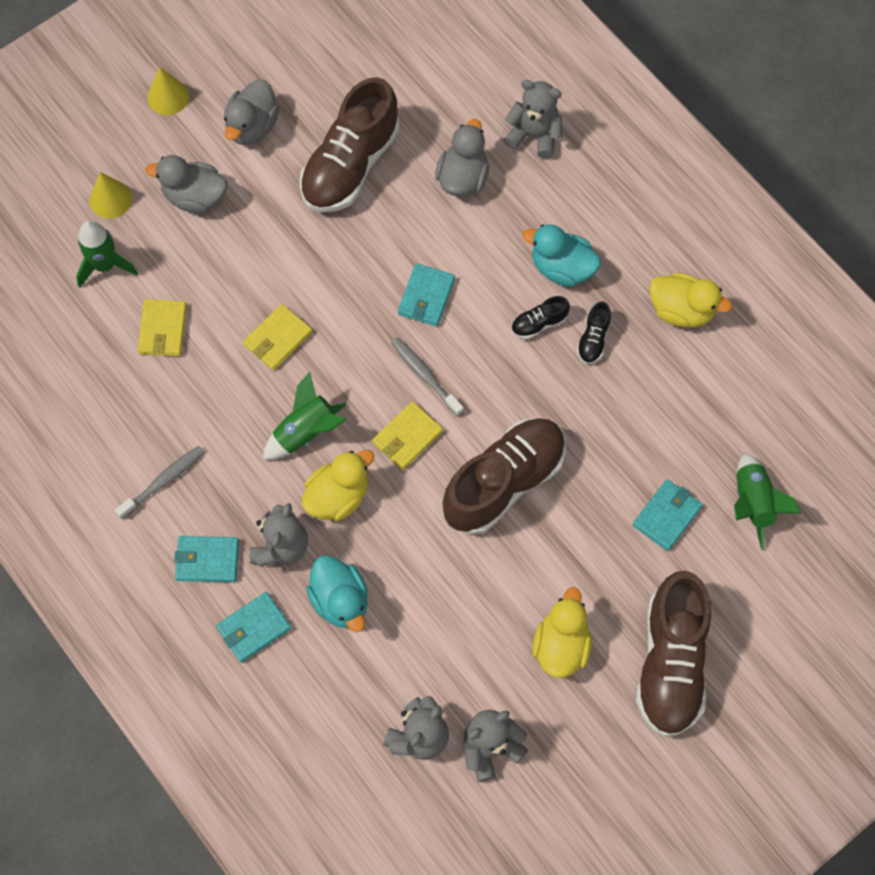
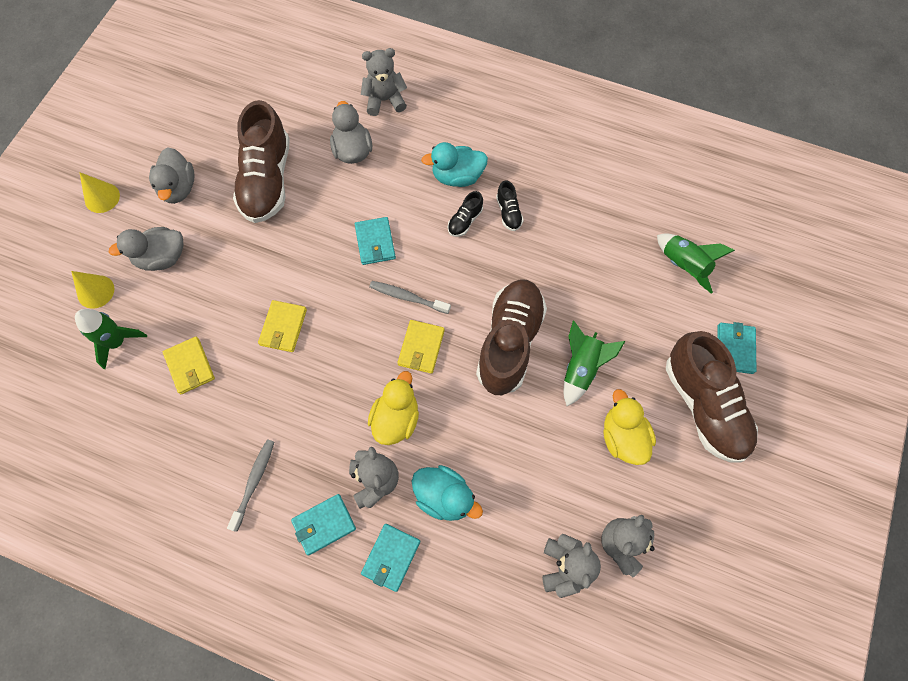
camera: 30 degrees left, 0 degrees up
(306, 432) = (344, 384): green rocket -> green rocket (581, 368)
(667, 516) = (634, 305): turquoise wallet -> turquoise wallet (735, 349)
(681, 310) = (554, 164): yellow duck -> none

